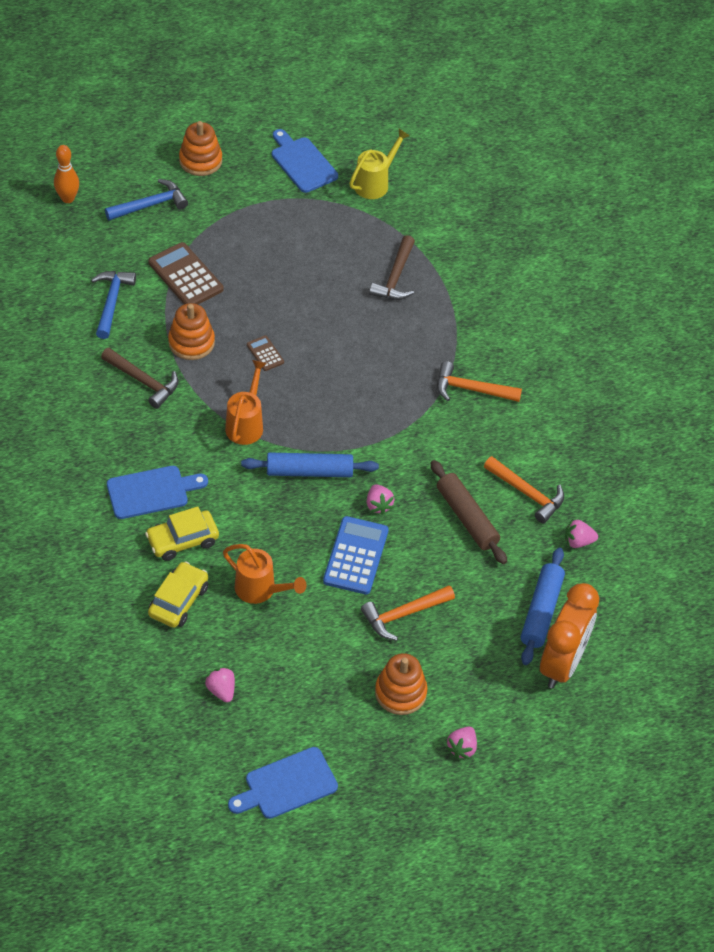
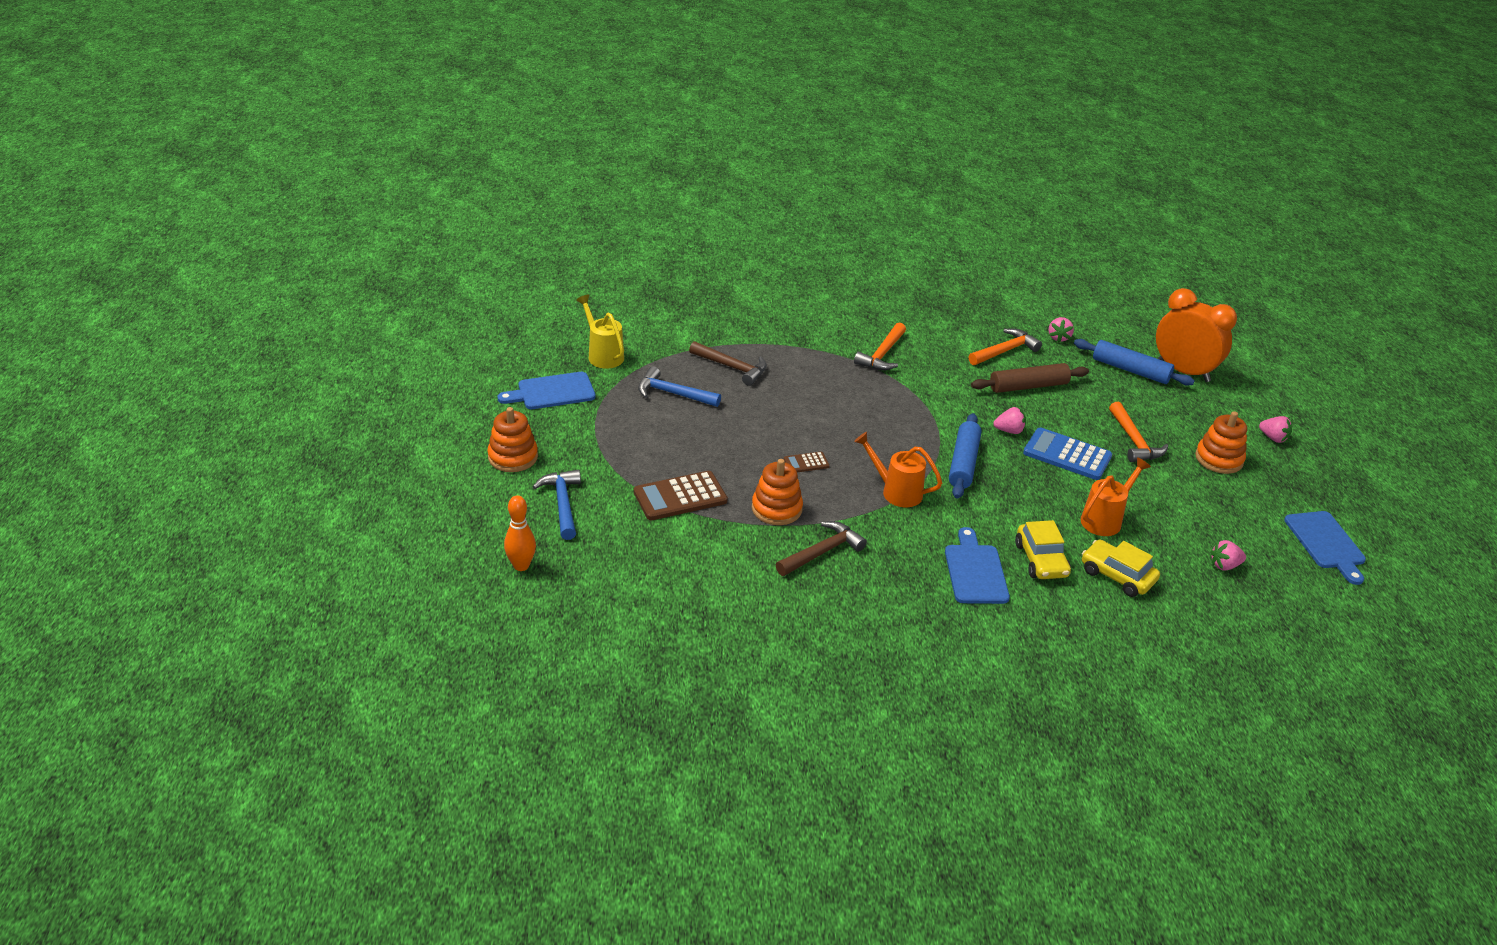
camera: 75 degrees left, 15 degrees down
(111, 302) = (698, 557): blue hammer -> blue hammer (672, 393)

